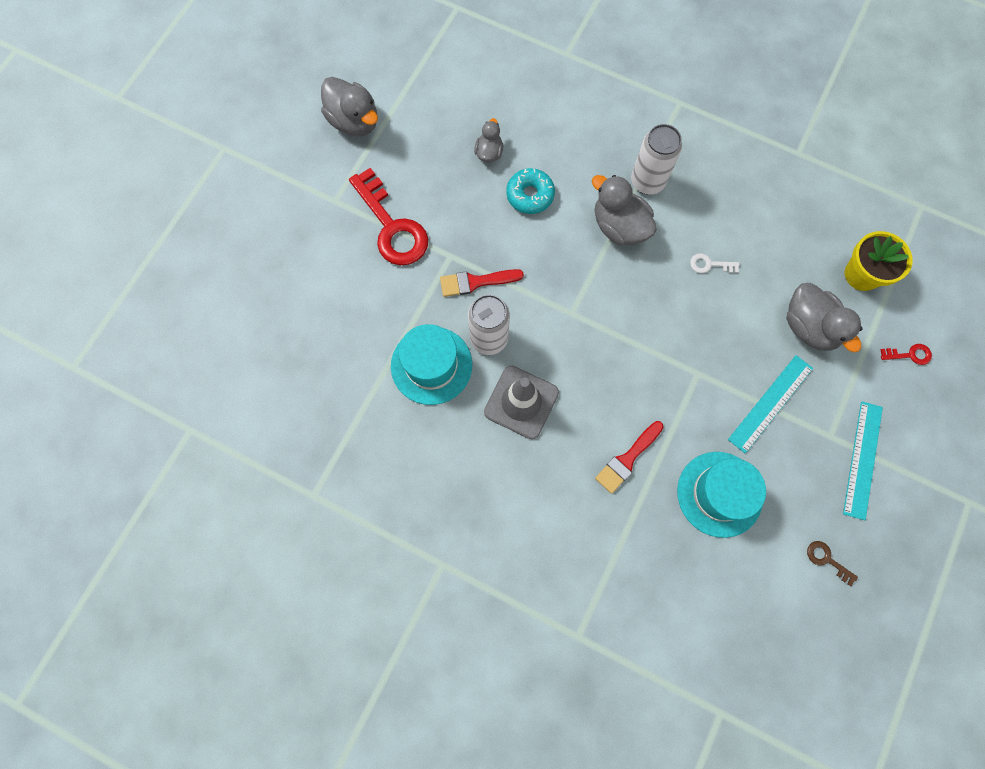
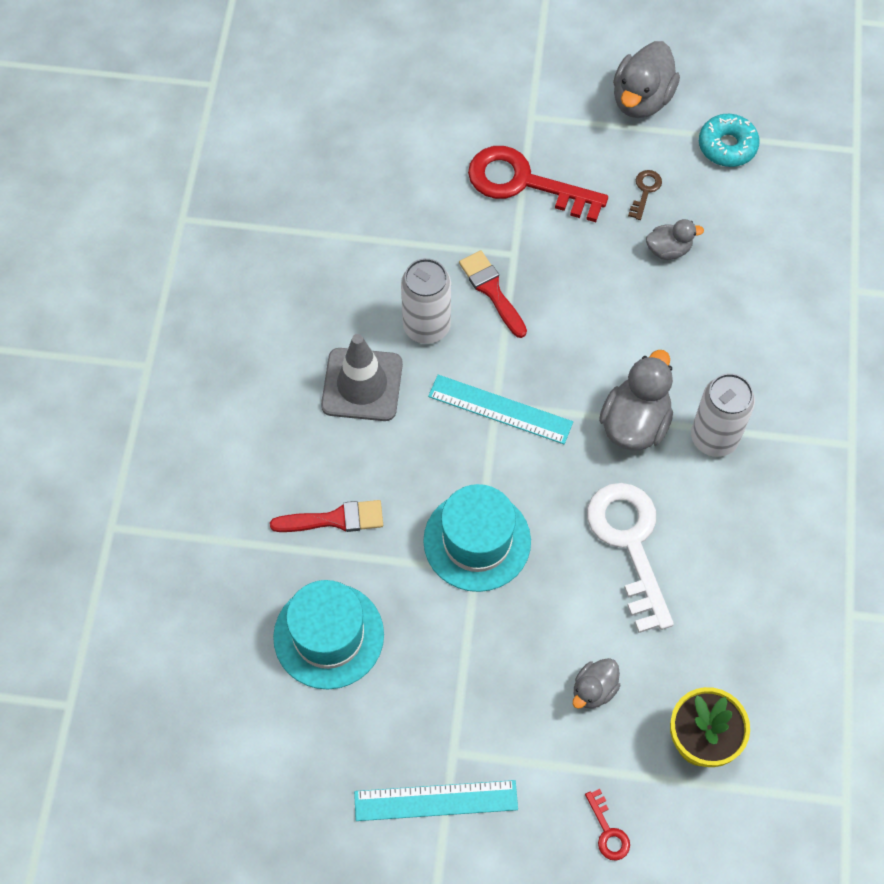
camera: 70 degrees right, 10 degrees down
(392, 226) = (524, 183): red key -> red key turned 75 degrees clockwise
(431, 365) = (371, 279): turquoise hat -> turquoise hat (477, 541)
(530, 195) = (632, 311): turquoise donut -> turquoise donut (727, 146)
(627, 459) = (335, 519): red brush -> red brush turned 150 degrees clockwise
(709, 265) = (629, 544): white key -> white key, size x2.38
(770, 403) = (468, 667): turquoise ruler -> turquoise ruler (500, 409)
(809, 327) = (594, 690): grey duck -> grey duck, size x0.57
(826, 560) = (289, 785): brown key -> brown key (645, 191)

